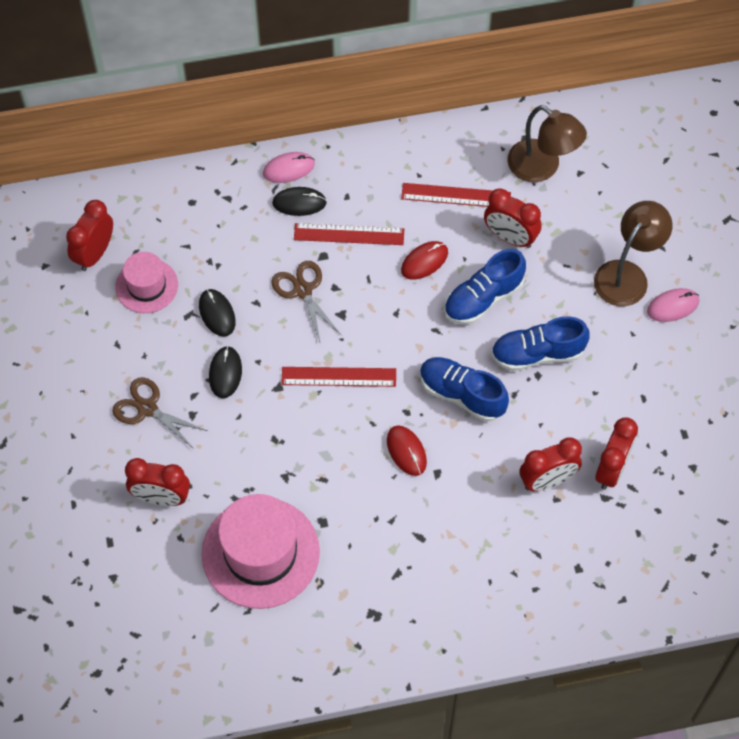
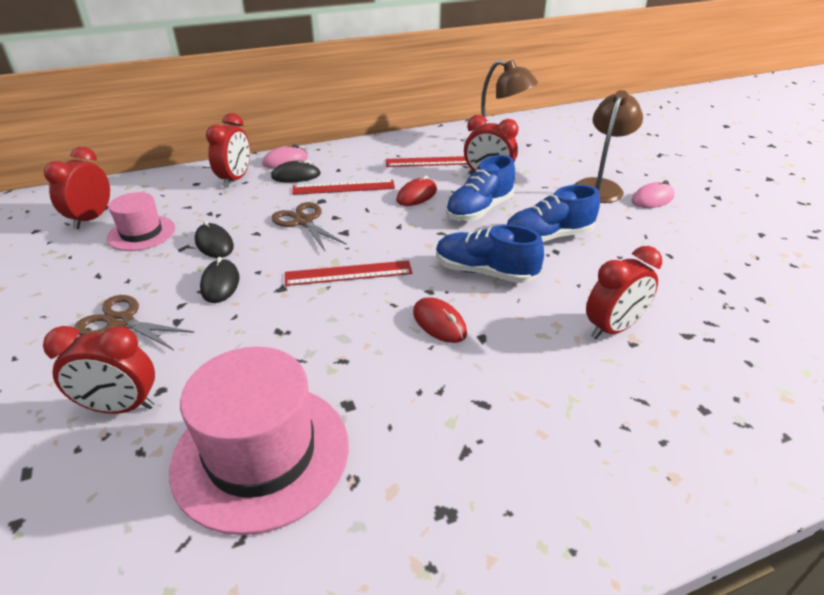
camera: 10 degrees left, 25 degrees down
(611, 469) = (677, 310): red clock -> red clock (235, 179)

